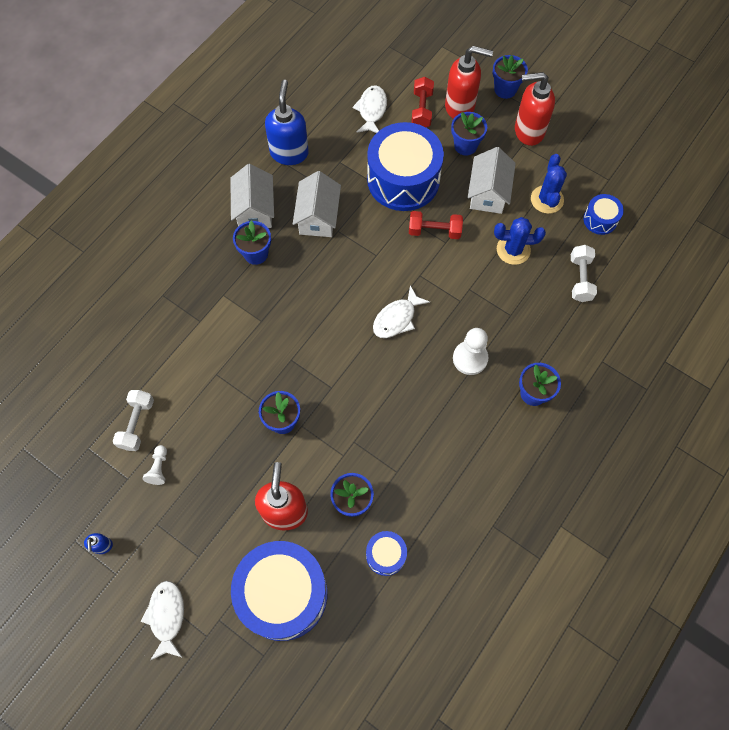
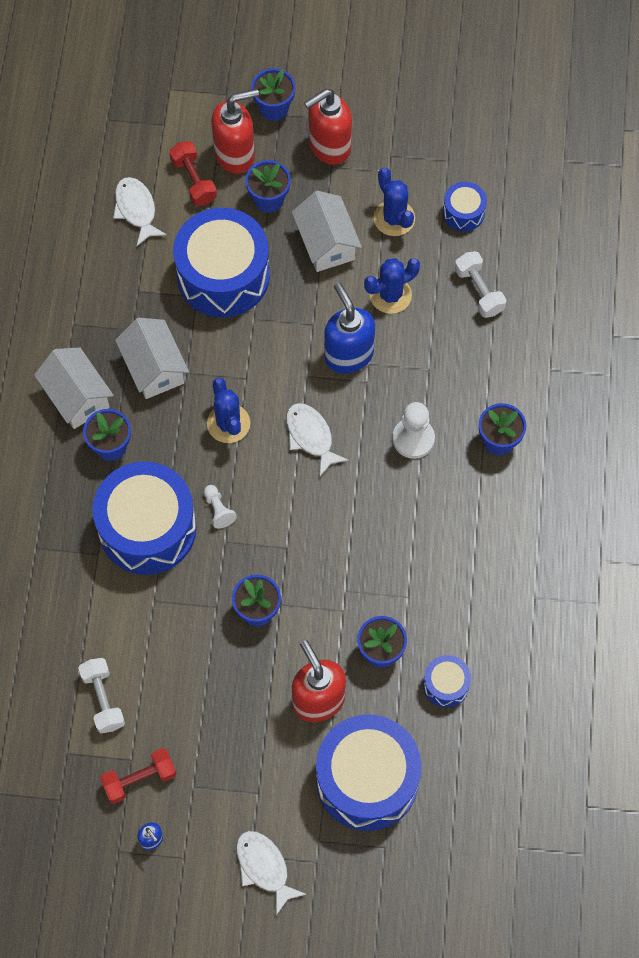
camera: 30 degrees left, 0 degrees up
(159, 468) = (158, 730): white pawn -> white pawn (218, 510)
(244, 321) = (147, 528): none -> blue drum
(289, 153) = (73, 309): blue soap dispenser -> blue soap dispenser (348, 355)
(345, 279) = (228, 423): none -> blue cactus
(397, 318) = (311, 436): white fish -> white fish turned 135 degrees clockwise
(434, 231) = (293, 318): red dumbbell -> red dumbbell (139, 779)

